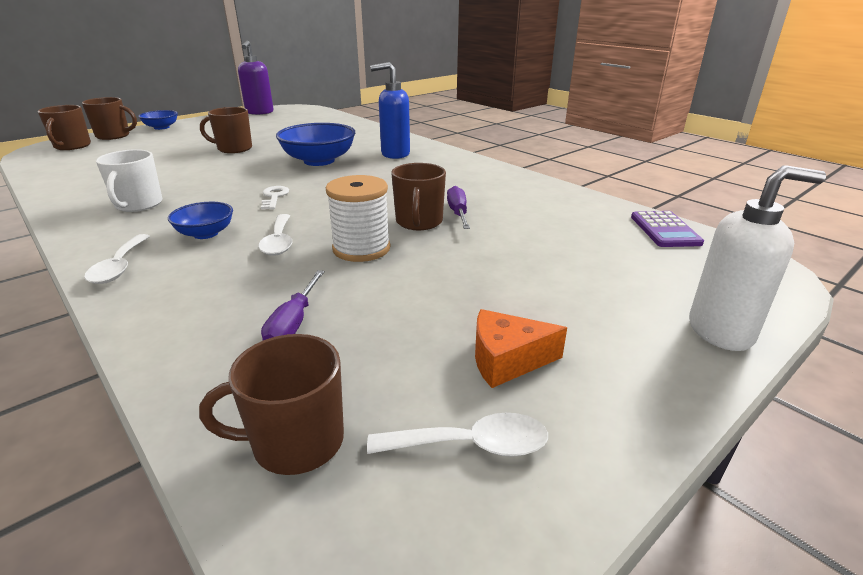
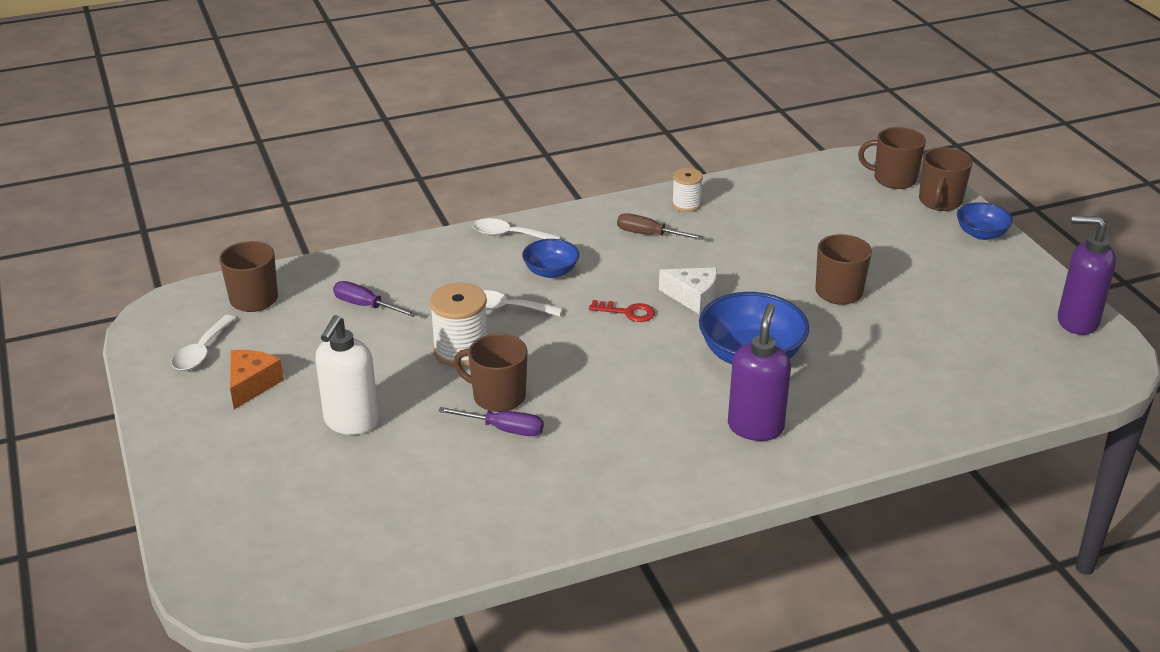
camera: 110 degrees right, 5 degrees up
(82, 198) = (686, 204): none -> white spool
(138, 205) = (649, 235): white mug -> brown screwdriver
(247, 180) = (693, 297): none -> white cheese
(274, 197) = (627, 312): white key -> red key
(395, 154) = (755, 427): blue soap dispenser -> purple soap dispenser
(665, 230) = (356, 574): purple calculator -> none
(721, 331) = (189, 502): white soap dispenser -> white soap dispenser (351, 422)

